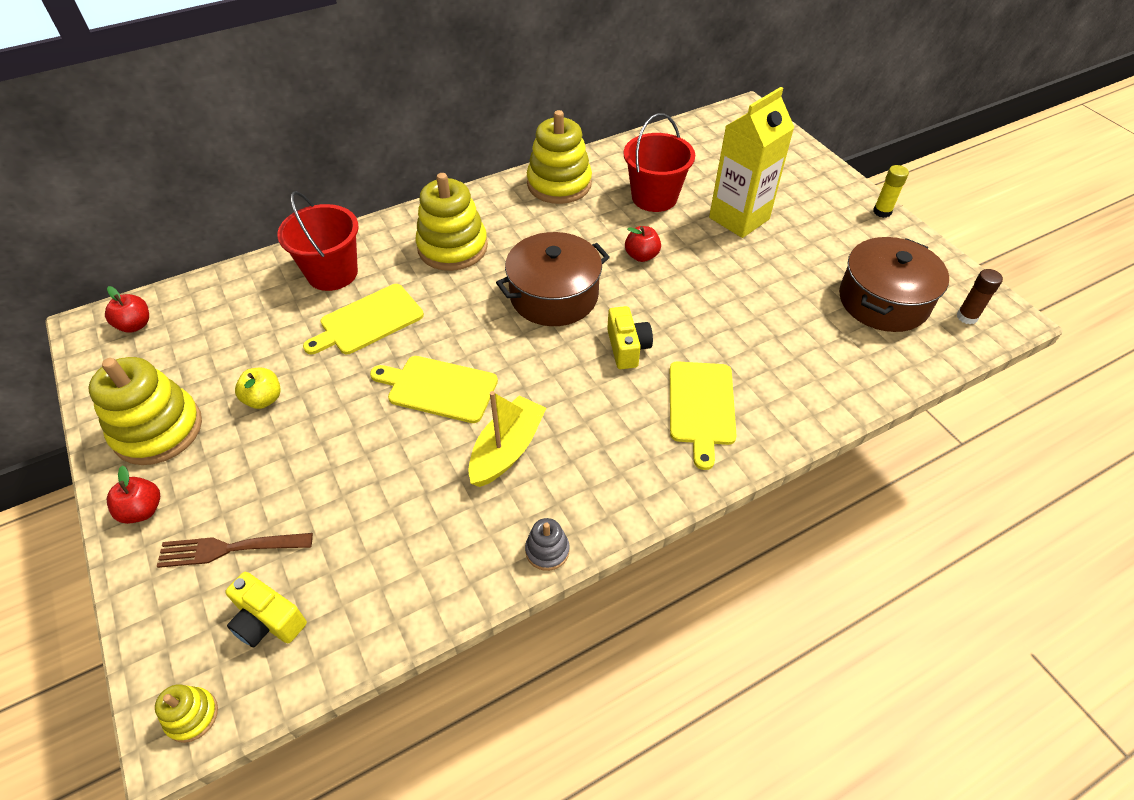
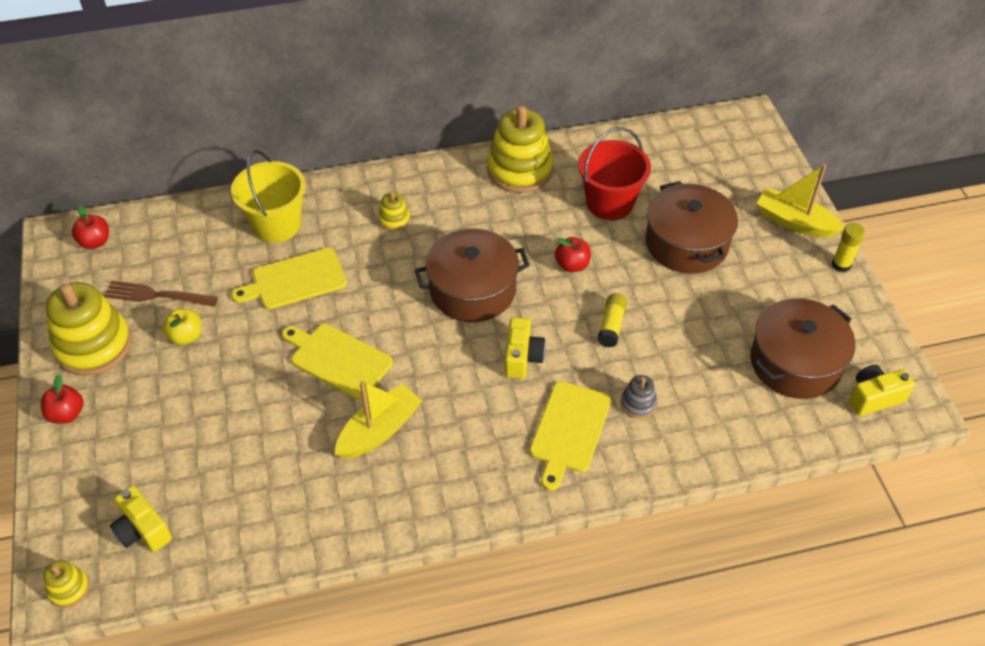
camera: 15 degrees right, 0 degrees up
(230, 548) = (128, 463): brown fork -> brown fork (157, 295)
(332, 273) = (276, 225): red bucket -> yellow bucket
(452, 247) = (394, 220): yellow stacking toy -> yellow stacking toy, size x0.46
(547, 550) = (383, 528): grey stacking toy -> grey stacking toy (638, 403)
(701, 302) = (611, 326): none -> yellow glue stick
(739, 218) = (686, 243): yellow carton -> brown pot
(825, 184) = (795, 222): none -> yellow boat
(967, 317) = (874, 397): brown glue stick -> yellow camera

